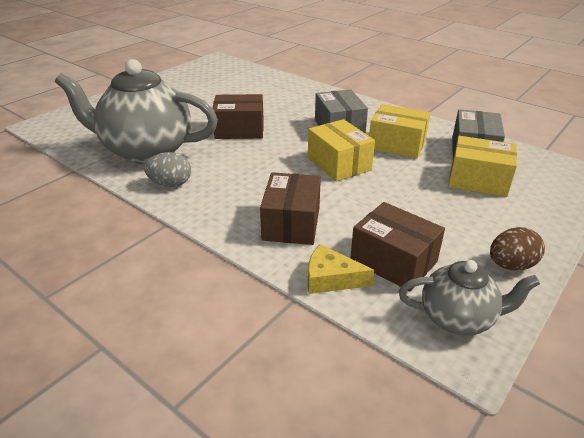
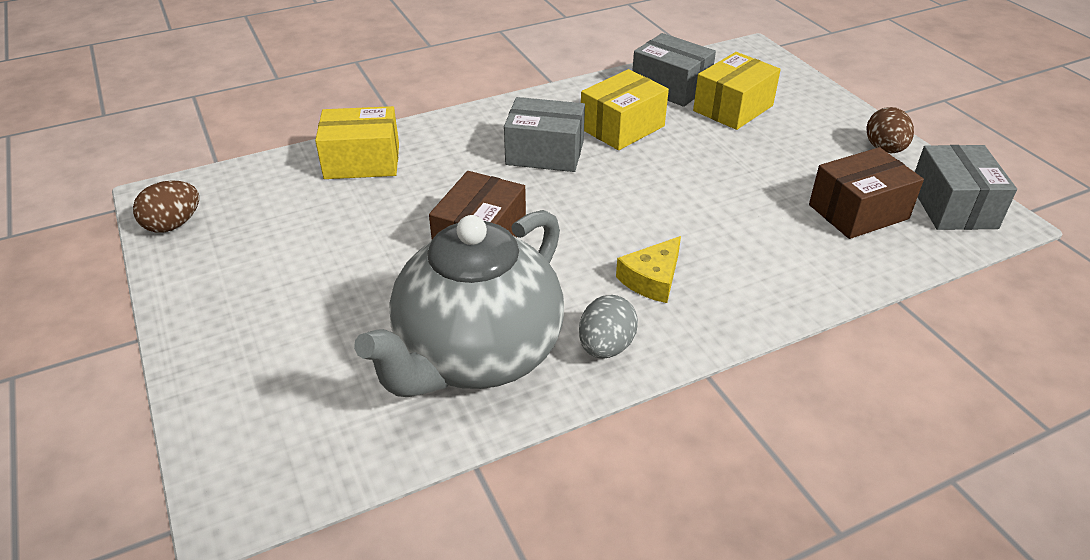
camera: 65 degrees left, 5 degrees up
(199, 67) = (173, 225): none -> brown egg
(291, 223) = (761, 259): brown box -> none
(331, 279) = (876, 262): yellow cheese -> yellow cheese (652, 279)
(339, 164) = (642, 183): yellow box -> yellow box (362, 161)
(458, 318) = (952, 206): grey teapot -> grey box

